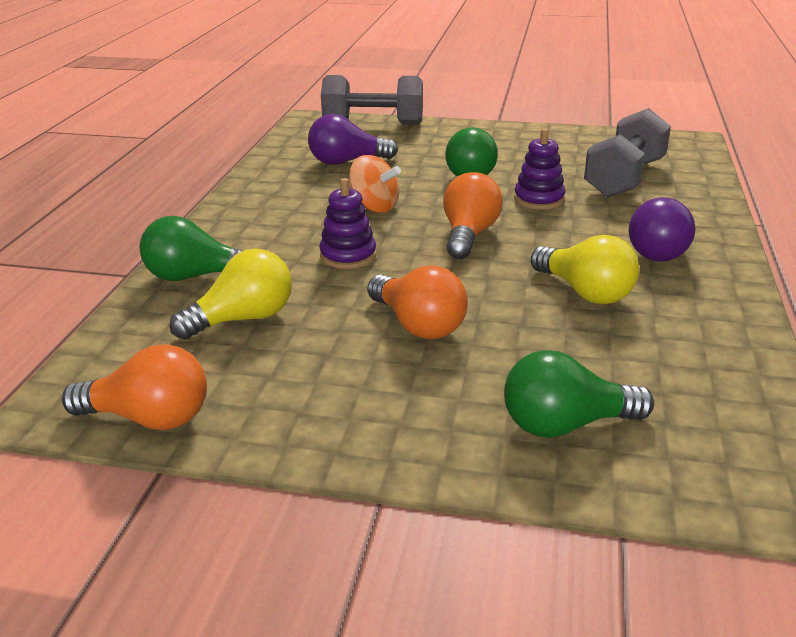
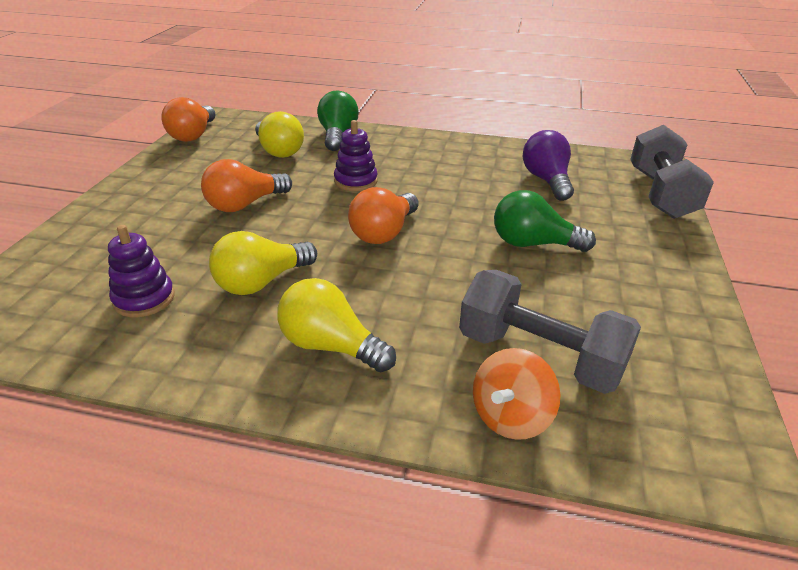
camera: 90 degrees right, 5 degrees up
(374, 207) = (444, 192): orange spinning top -> orange spinning top (510, 417)
(469, 235) = (384, 233): orange light bulb -> orange light bulb turned 105 degrees clockwise
(539, 199) = (467, 279): purple stacking toy -> purple stacking toy (144, 299)
(565, 424) = (96, 250): green light bulb -> none
(660, 250) = (331, 346): purple light bulb -> yellow light bulb

